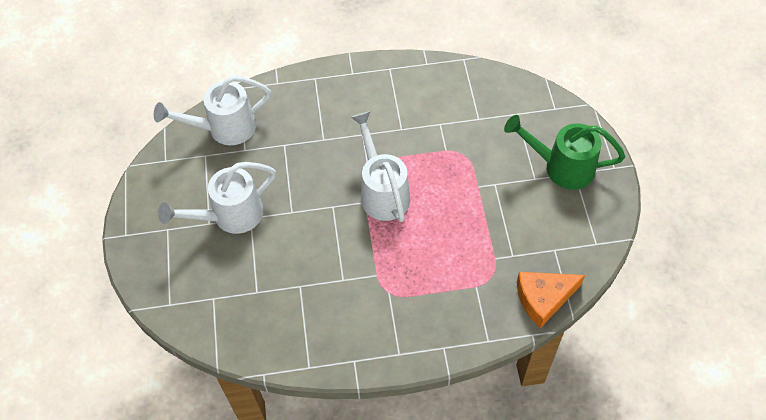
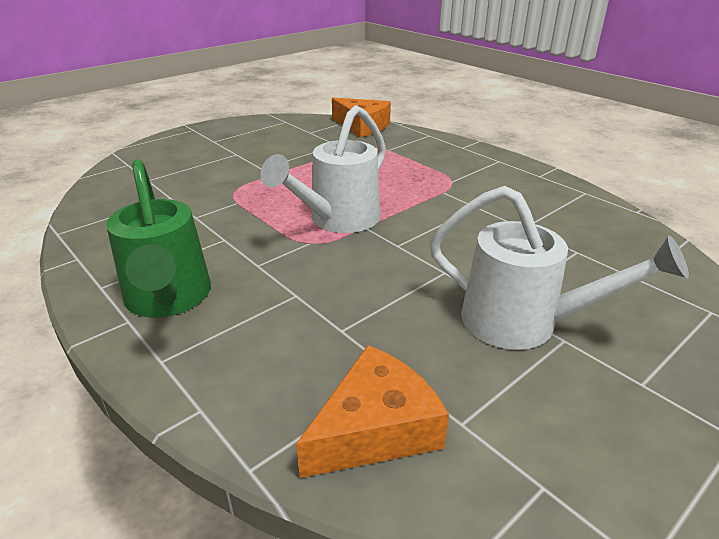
camera: 125 degrees left, 25 degrees down
(225, 128) = (375, 429): white watering can -> orange cheese
(562, 167) = (210, 146): green watering can -> green watering can (168, 299)

